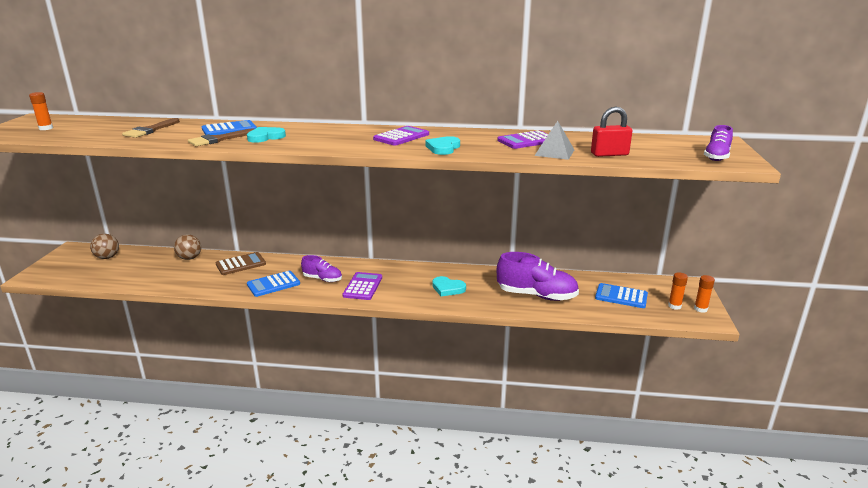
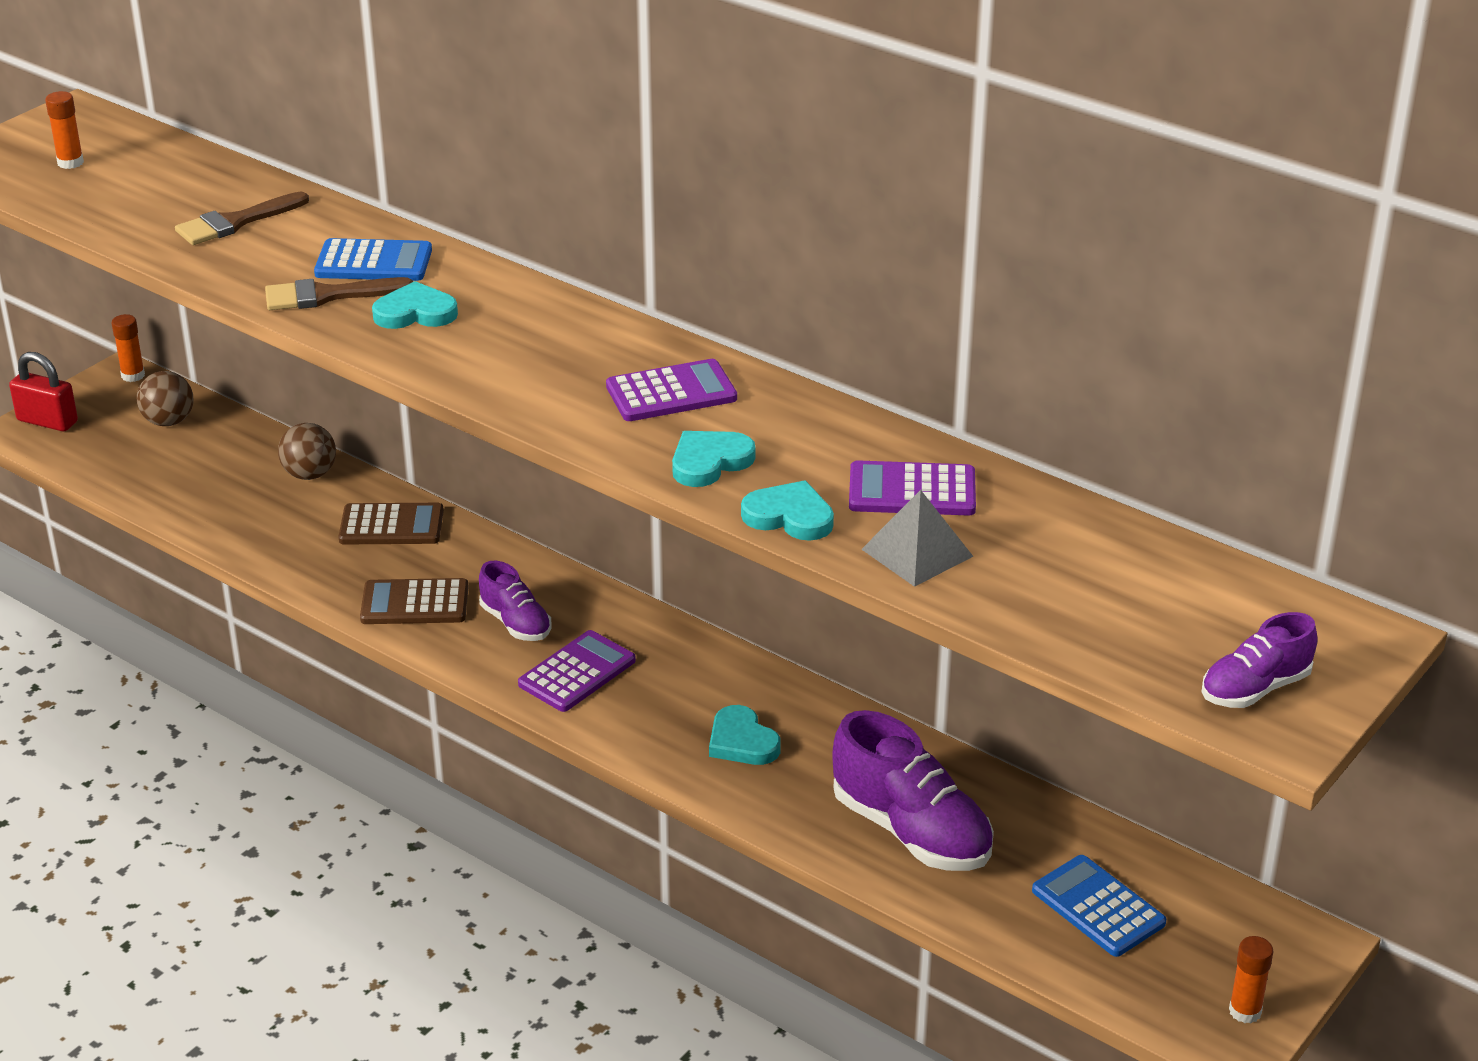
camera: 30 degrees right, 10 degrees up
(273, 284) = (415, 603): blue calculator -> brown calculator
(495, 154) = (789, 516): none -> turquoise heart
(609, 154) = (1026, 598): red padlock -> red padlock (47, 421)
(674, 306) = (1192, 979): orange glue stick -> orange glue stick (133, 375)

